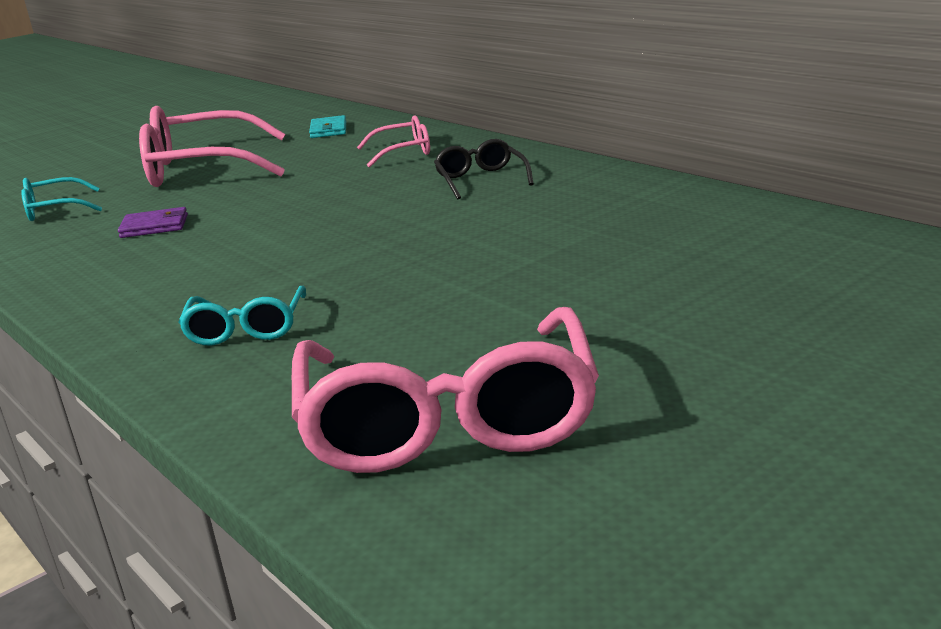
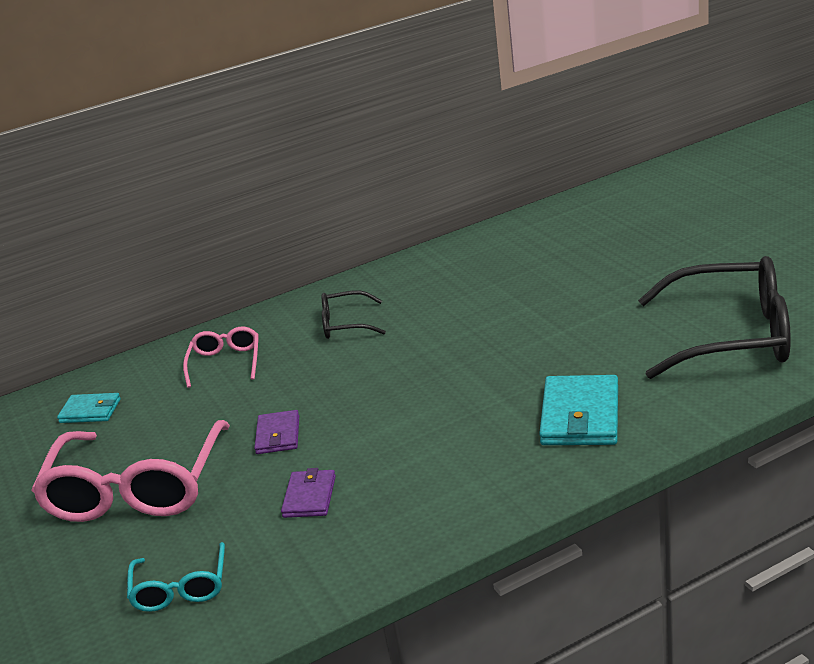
camera: 75 degrees left, 5 degrees up
(246, 328) = (580, 416): turquoise glasses -> turquoise wallet
(264, 196) = (278, 435): none -> purple wallet
(448, 419) = (731, 336): pink glasses -> black glasses

